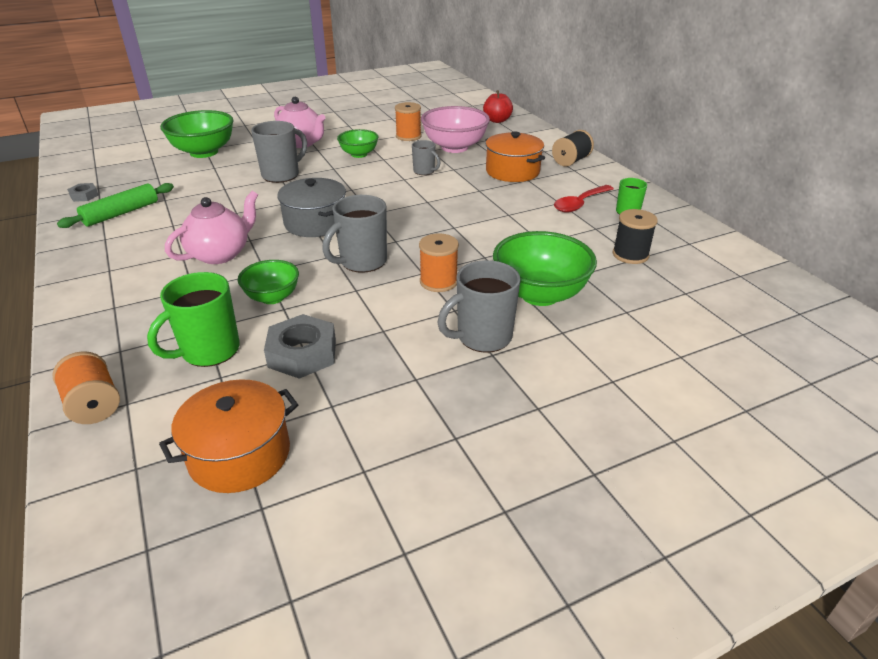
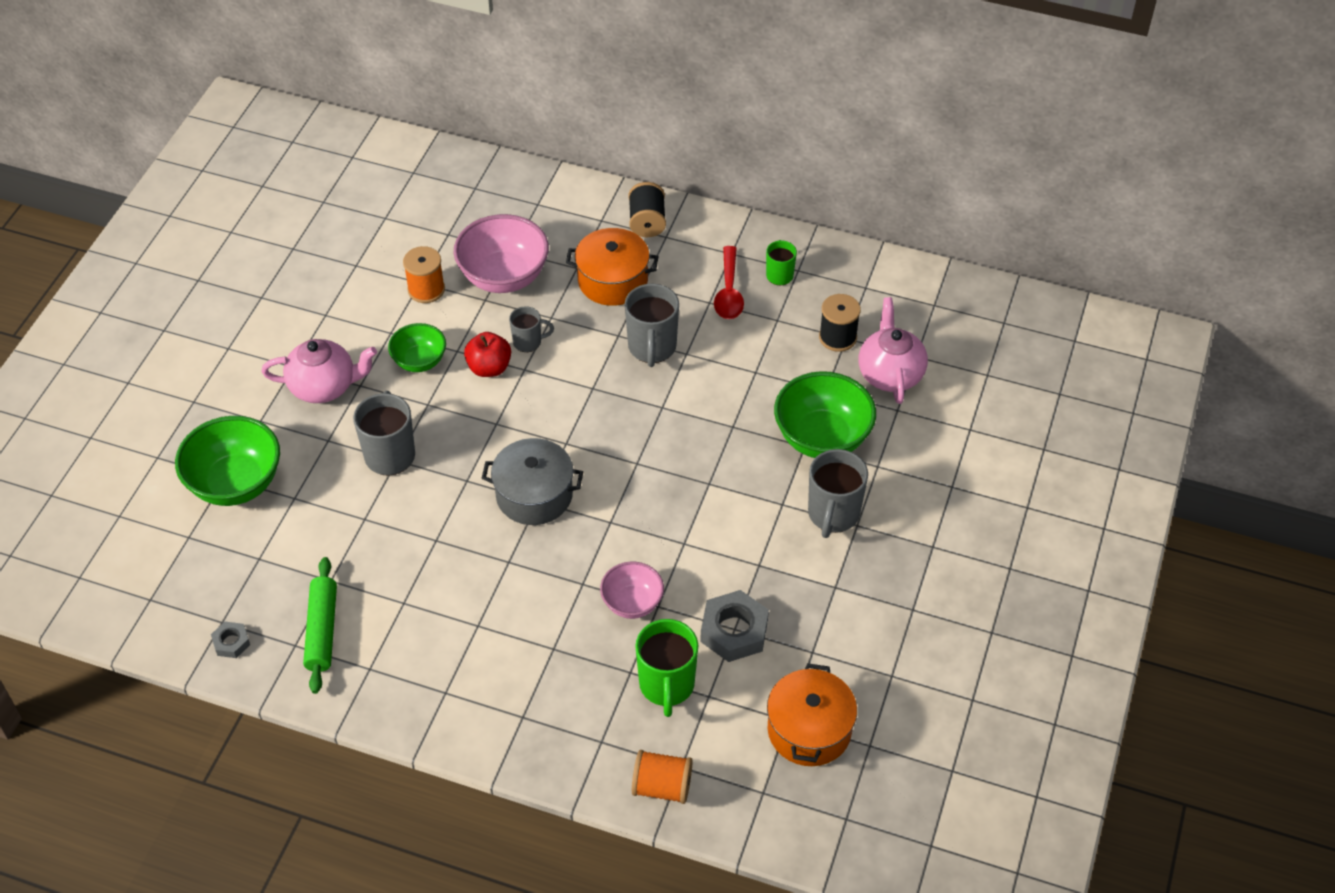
camera: 45 degrees left, 15 degrees up
(220, 254) = (511, 597): pink teapot -> pink teapot (890, 374)
(272, 297) = (632, 603): green bowl -> pink bowl
(362, 262) = (645, 510): grey mug -> grey mug (652, 348)
(438, 282) = (734, 483): orange spool -> none
(497, 120) = (483, 189): red apple -> red apple (489, 368)

